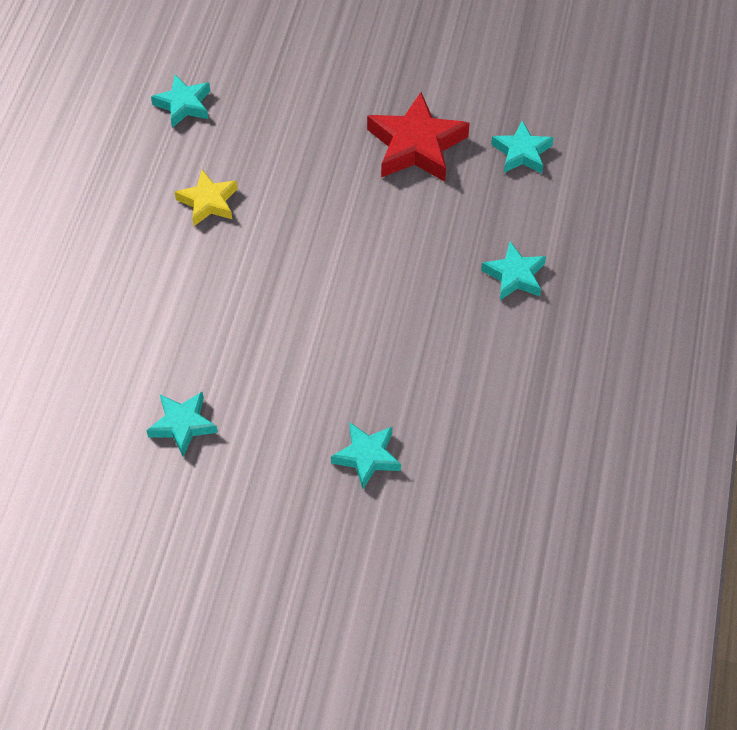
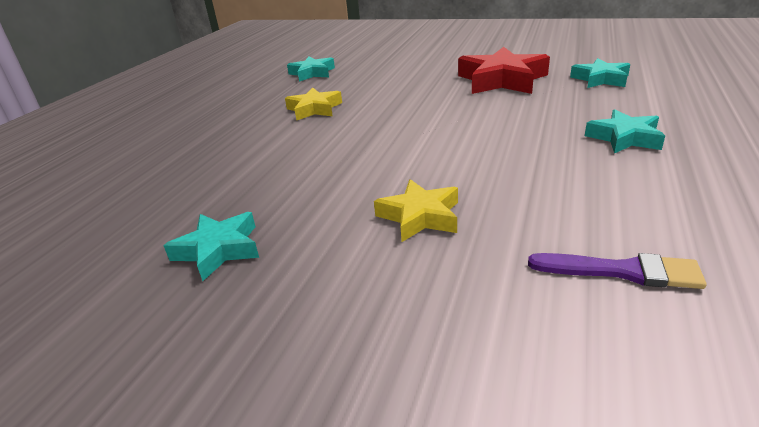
camera: 10 degrees right, 25 degrees down
(334, 385) = (420, 216): none -> yellow star
(367, 457) = (463, 287): turquoise star -> none
(470, 441) = (622, 271): none -> purple brush

